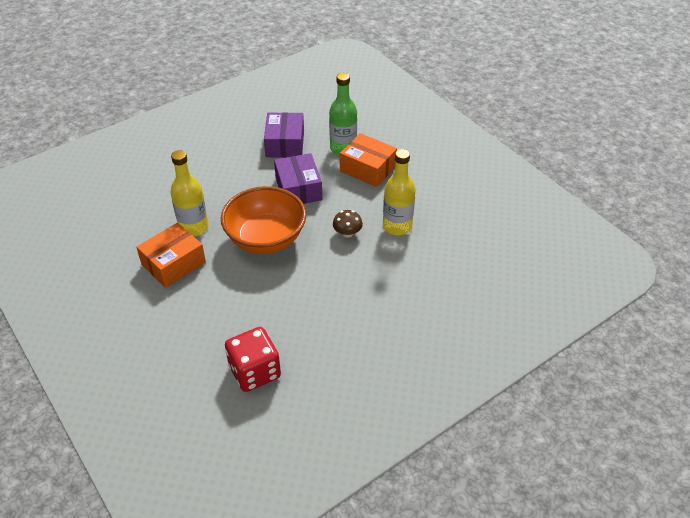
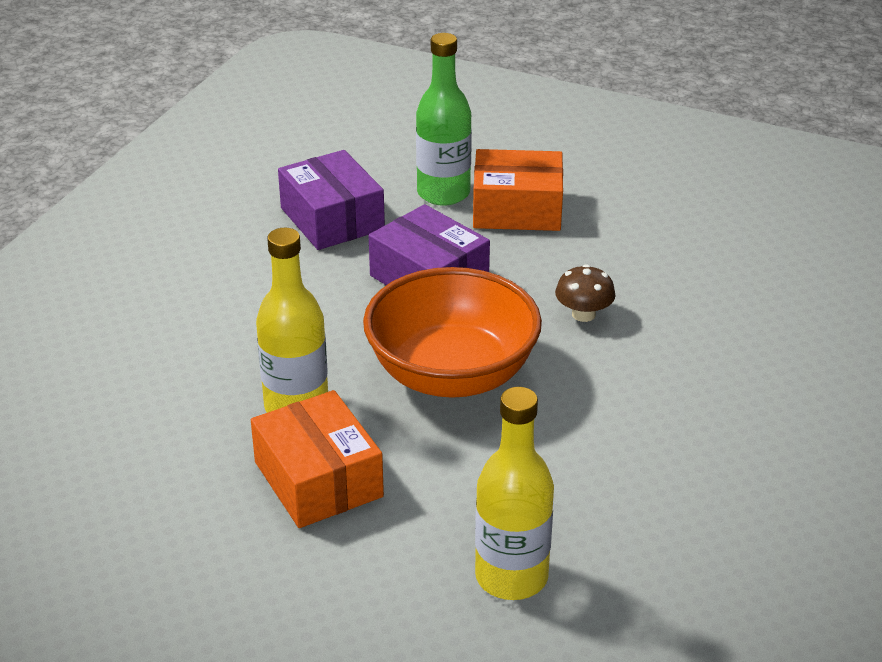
camera: 30 degrees left, 10 degrees down
(173, 263) = (318, 479): orange box -> orange box turned 45 degrees counterclockwise
(255, 372) = (652, 588): red dice -> none
(397, 226) = (653, 275): yellow bottle -> yellow bottle (511, 577)

